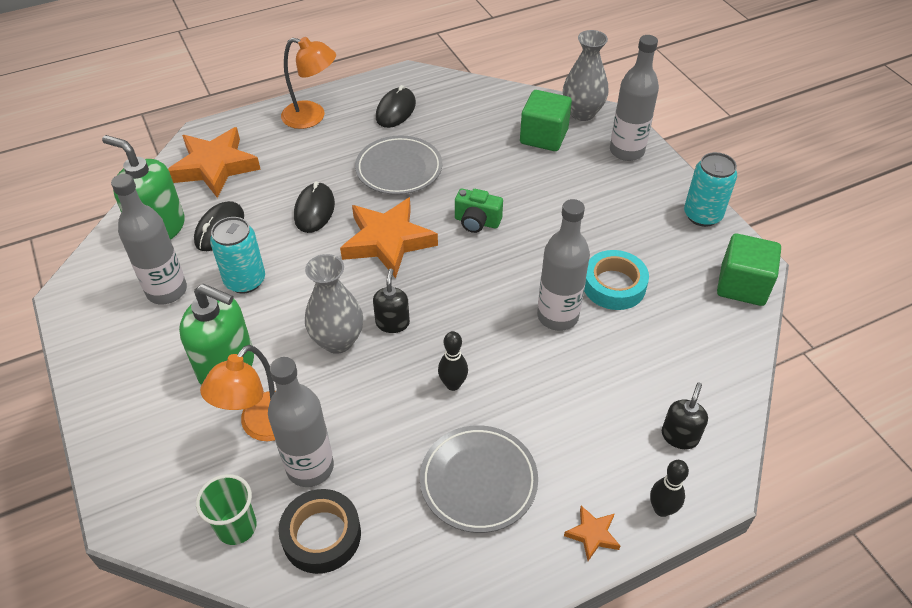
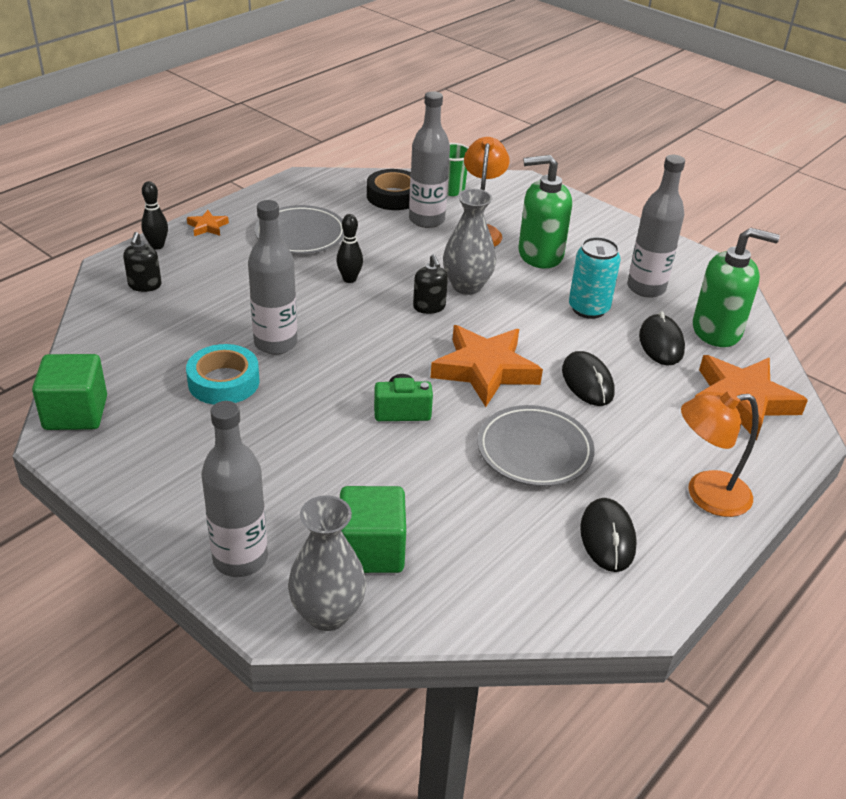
camera: 155 degrees right, 10 degrees down
(702, 215) = (122, 485): turquoise can -> none

